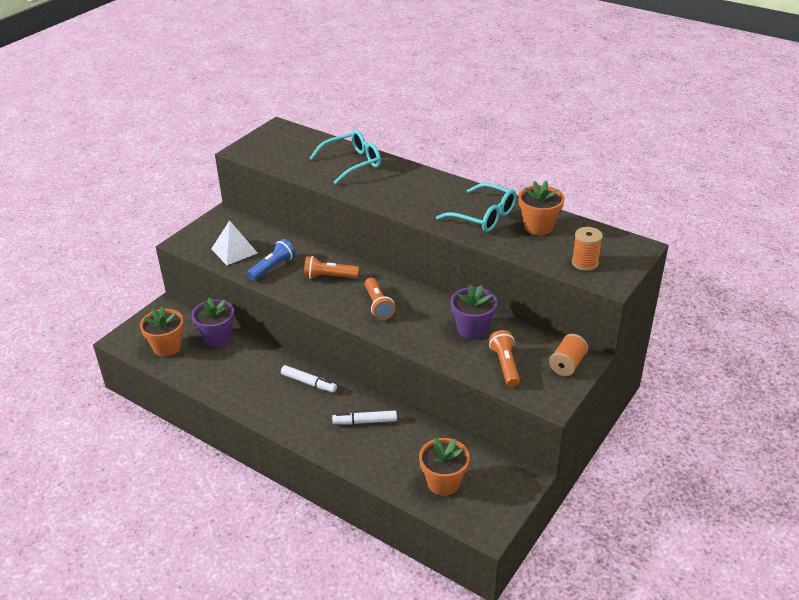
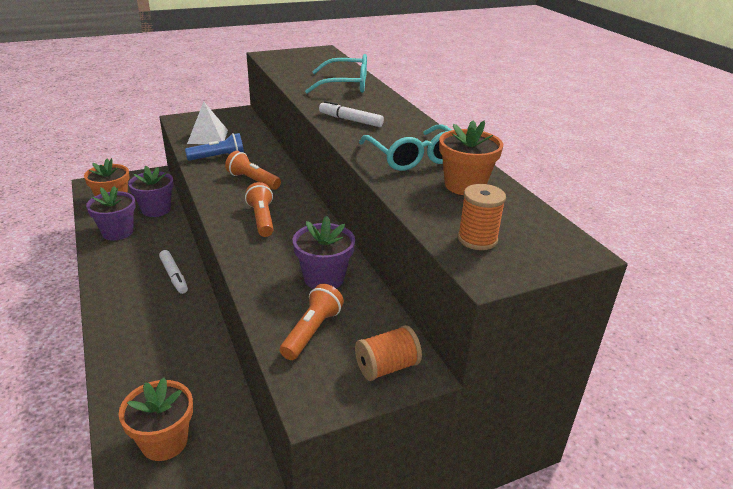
camera: 30 degrees right, 5 degrees down
(212, 371) = (117, 232): none -> purple flower pot
(365, 421) = (174, 334): white marker -> white marker (350, 120)
(378, 305) = (262, 219): orange flashlight -> orange flashlight turned 150 degrees clockwise

